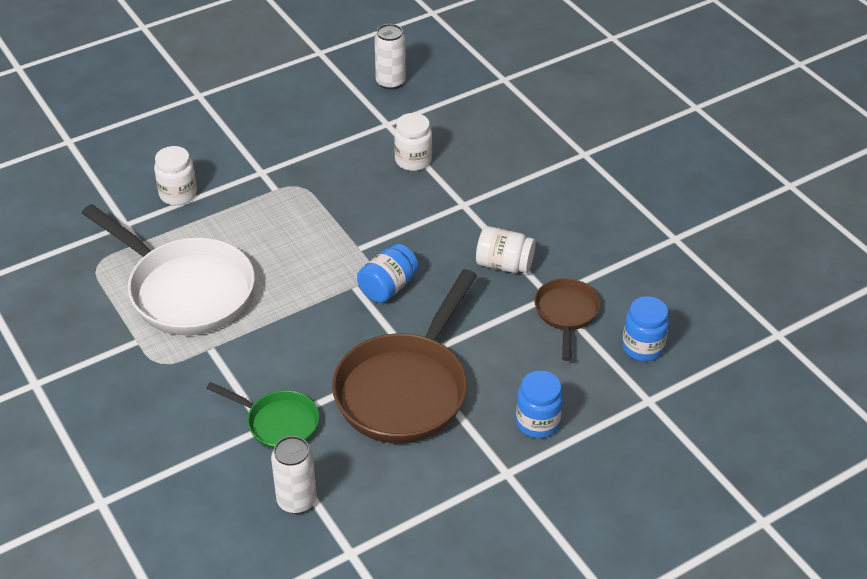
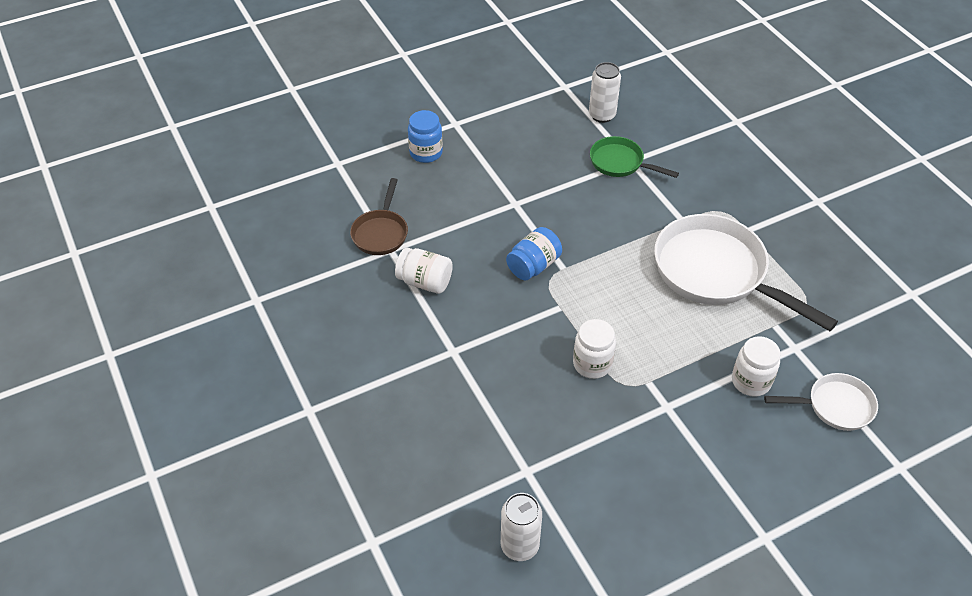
camera: 175 degrees left, 5 degrees up
(106, 179) = (834, 406): none -> white pan
(405, 389) = (523, 181): brown pan -> none
(413, 160) = (500, 412): white jar -> white jar (592, 364)
(642, 347) = (327, 202): blue jar -> none

